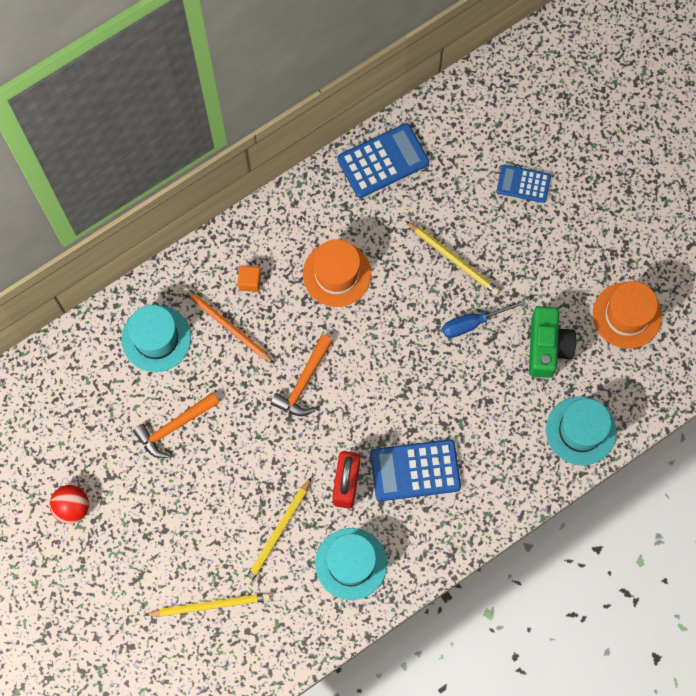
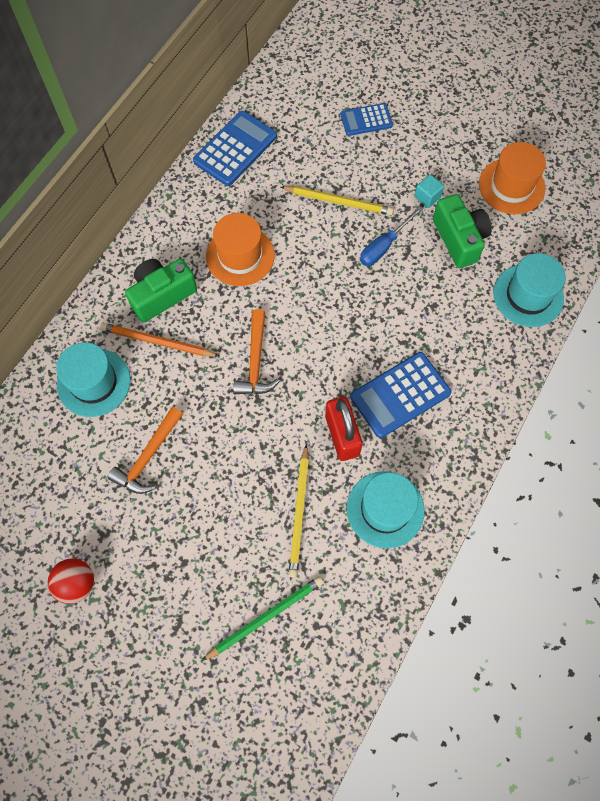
camera: 25 degrees left, 5 degrees down
(210, 605) = (265, 617): yellow pencil -> green pencil
(249, 282) = (162, 295): orange cube -> green camera
(540, 291) = (427, 197): none -> turquoise cube

